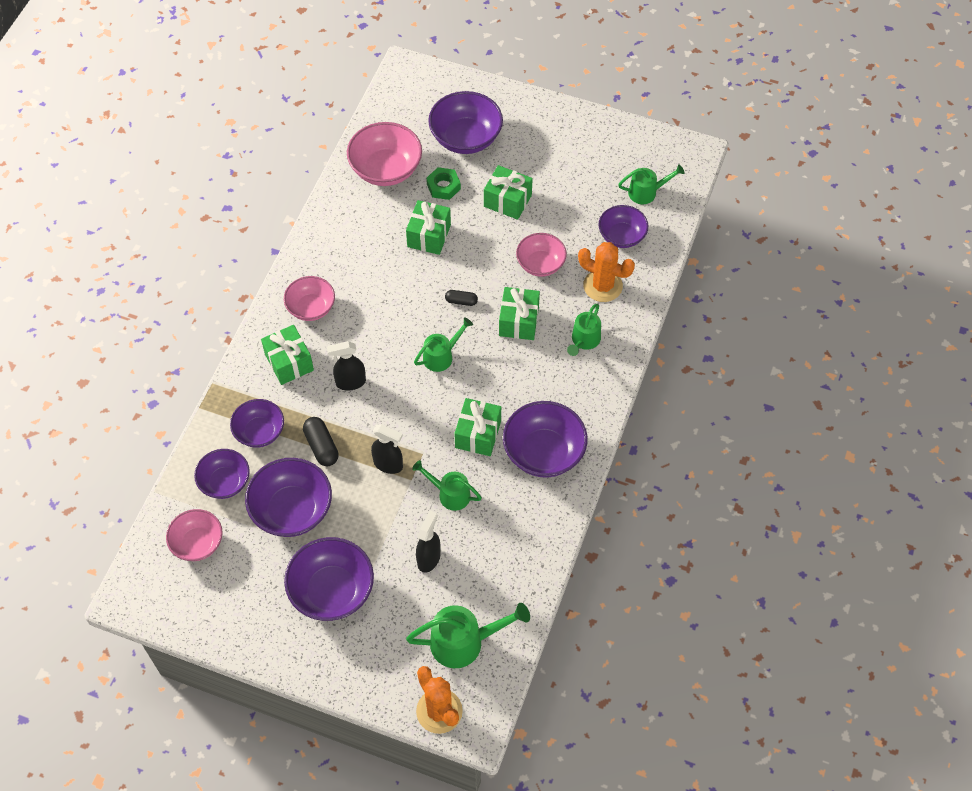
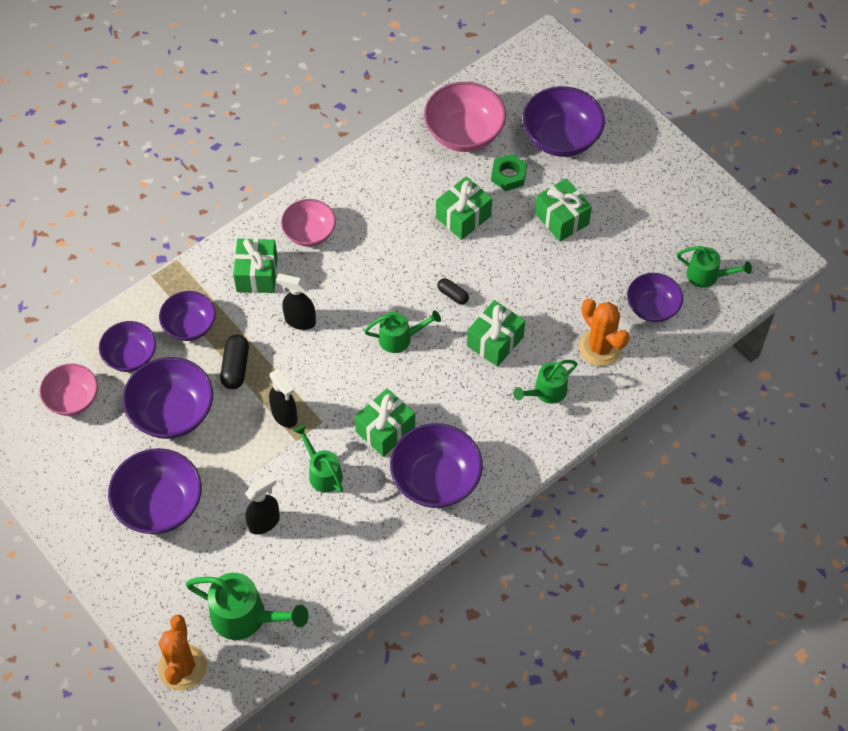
camera: 30 degrees right, 0 degrees up
(540, 264) = (553, 296): pink bowl -> none

